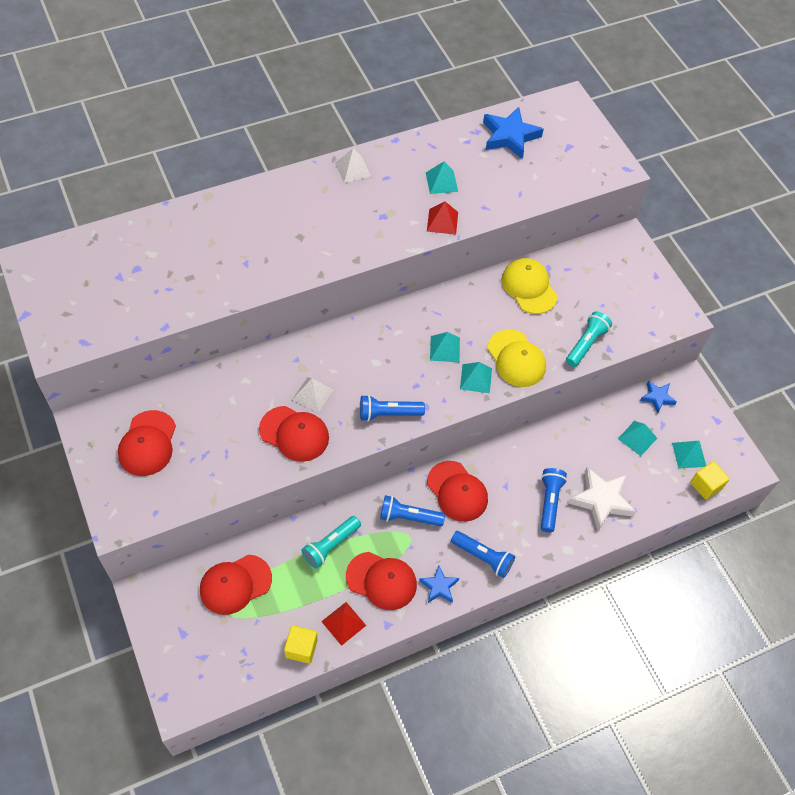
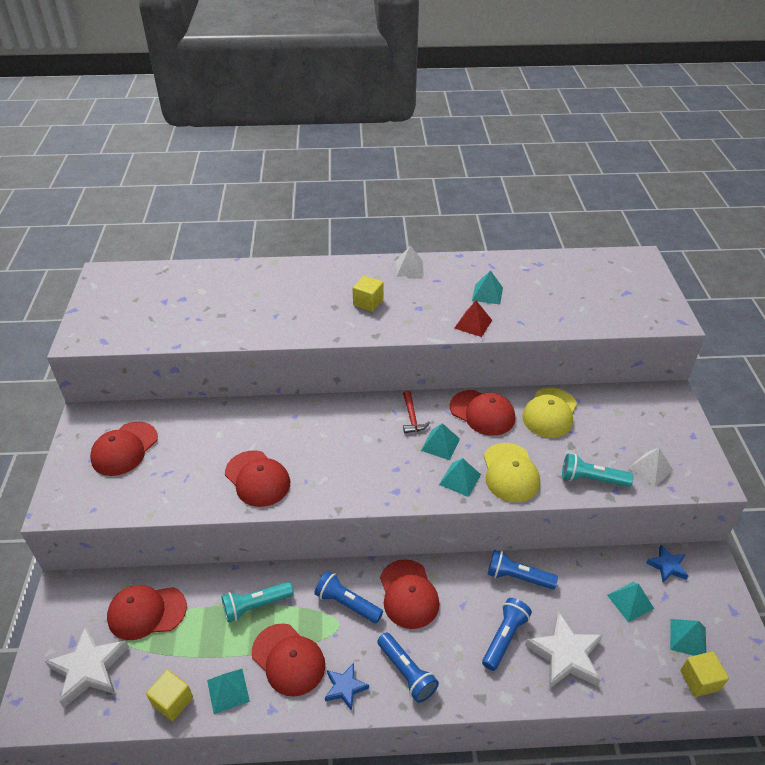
camera: 25 degrees right, 15 degrees down
(212, 649) = (89, 669): none -> white star
(312, 394) = (293, 449): white pyramid -> white pyramid (650, 469)
(331, 223) = (368, 302): none -> yellow cube
(343, 623) = (228, 691): red pyramid -> turquoise pyramid
(388, 413) = (356, 487): blue flashlight -> blue flashlight (518, 577)
(407, 328) = (412, 417): none -> red hammer
(469, 305) = (482, 413): none -> red cap
(510, 136) = (570, 273): blue star -> none
(529, 287) = (550, 413): yellow cap -> yellow cap turned 150 degrees counterclockwise
(586, 344) = (591, 479): turquoise flashlight -> turquoise flashlight turned 135 degrees counterclockwise

